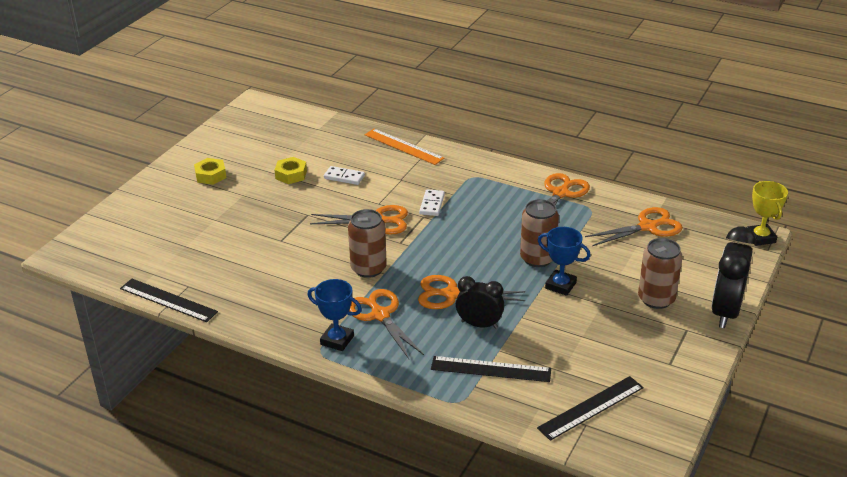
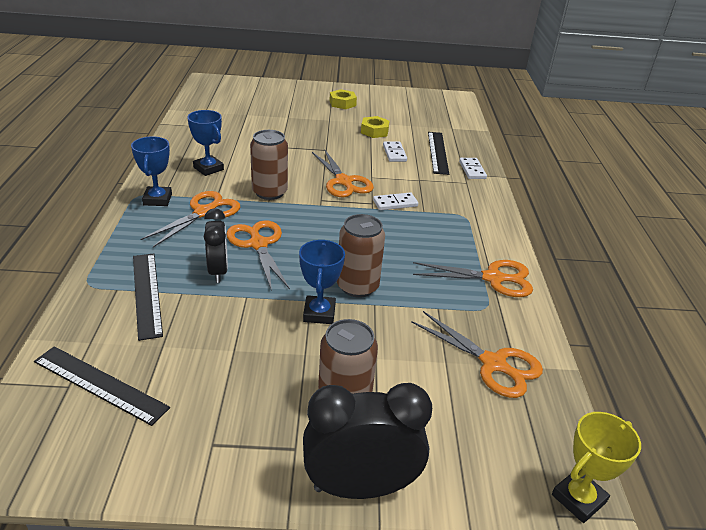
camera: 60 degrees right, 0 degrees up
(168, 300) = (176, 123): black ruler -> black ruler (437, 152)
(295, 297) = (208, 168): none -> blue trophy
(403, 146) = (472, 170): orange ruler -> white domino

